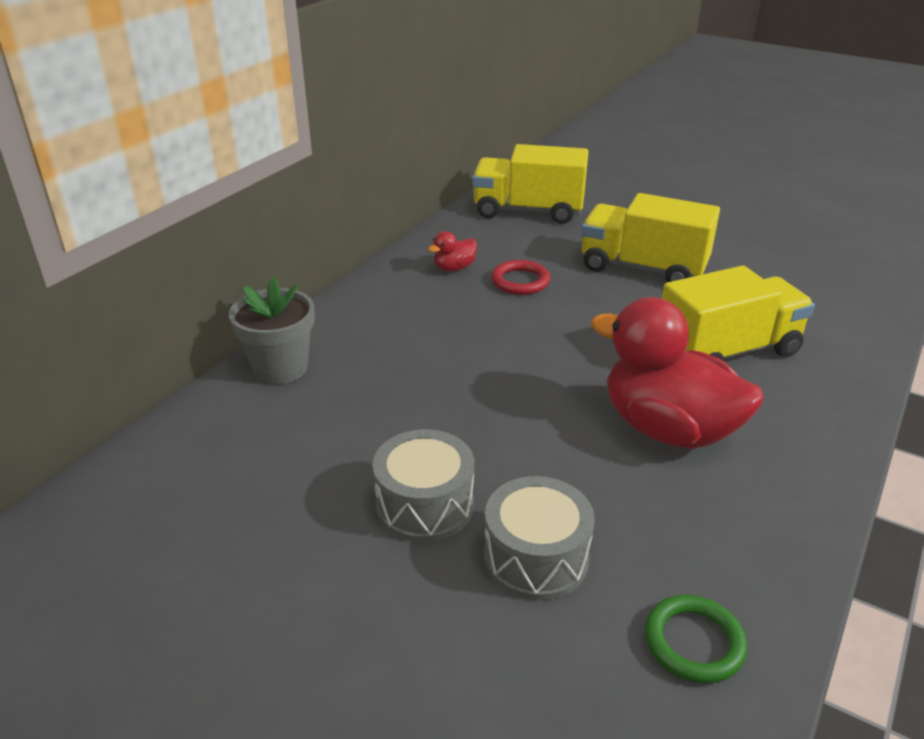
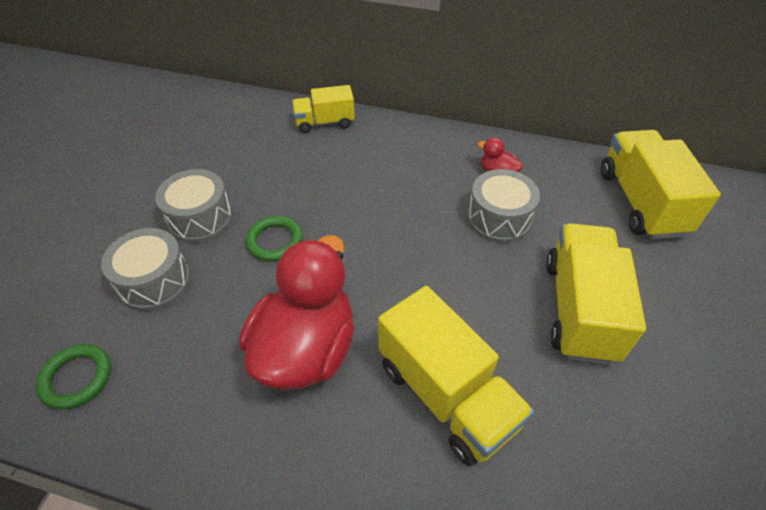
camera: 75 degrees right, 15 degrees up
(280, 368) = (324, 122): grey flower pot -> yellow truck
(497, 436) = (275, 241): none -> green ring
(520, 281) = (499, 218): red ring -> grey drum

